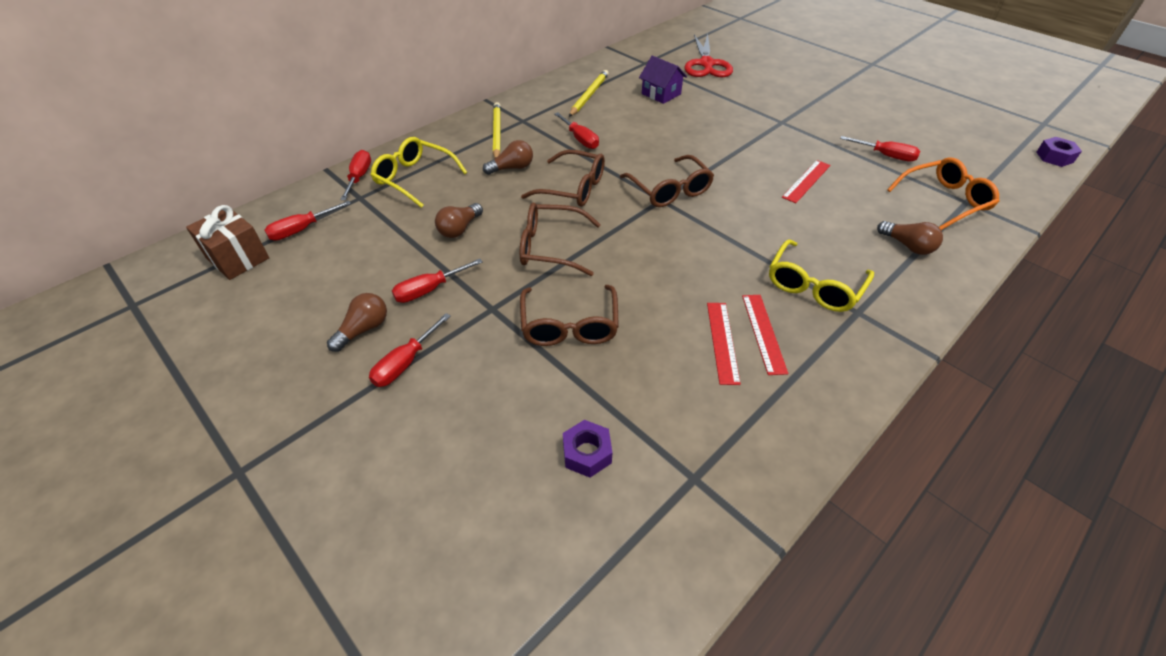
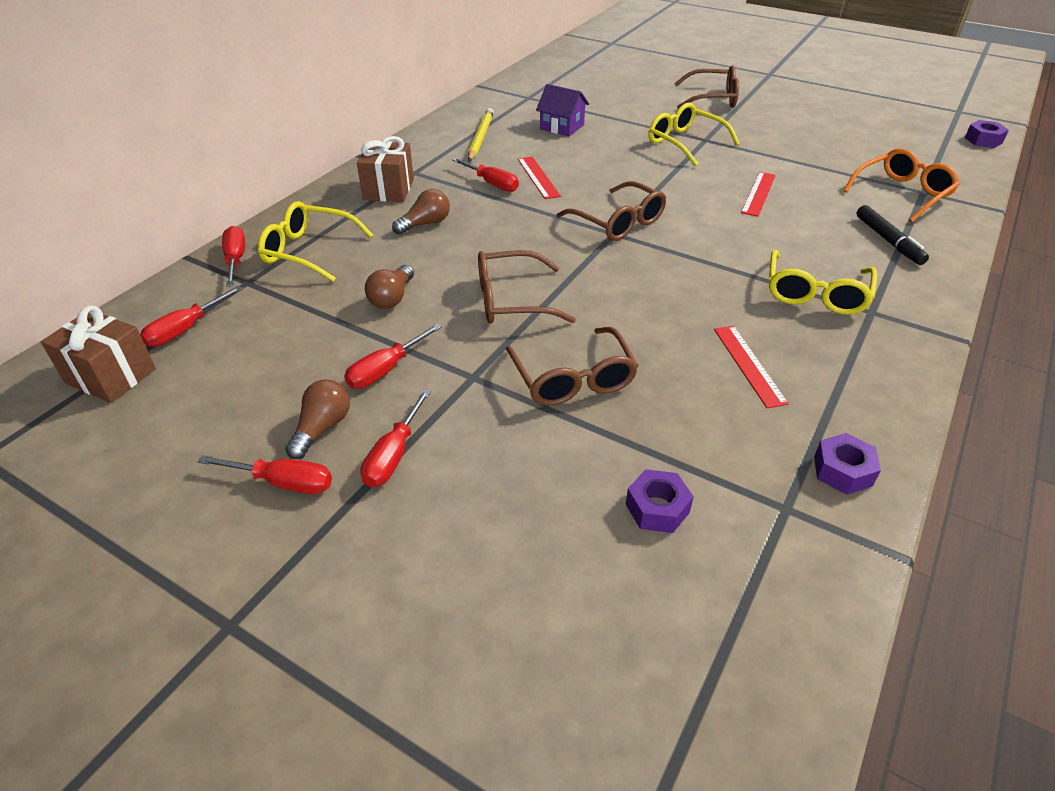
camera: 15 degrees left, 5 degrees down
(496, 133) = (389, 189): yellow pencil -> brown gift
(573, 188) = (508, 235): brown glasses -> brown glasses (712, 99)
(706, 64) = (597, 92): red scissors -> none
(759, 456) = (842, 471): none -> purple nut
(762, 123) = (685, 143): none -> yellow glasses
(763, 333) = (787, 348): red ruler -> red ruler (538, 177)
(885, 156) = (825, 159): red screwdriver -> red screwdriver (283, 482)
(907, 246) = (888, 241): brown light bulb -> black marker

